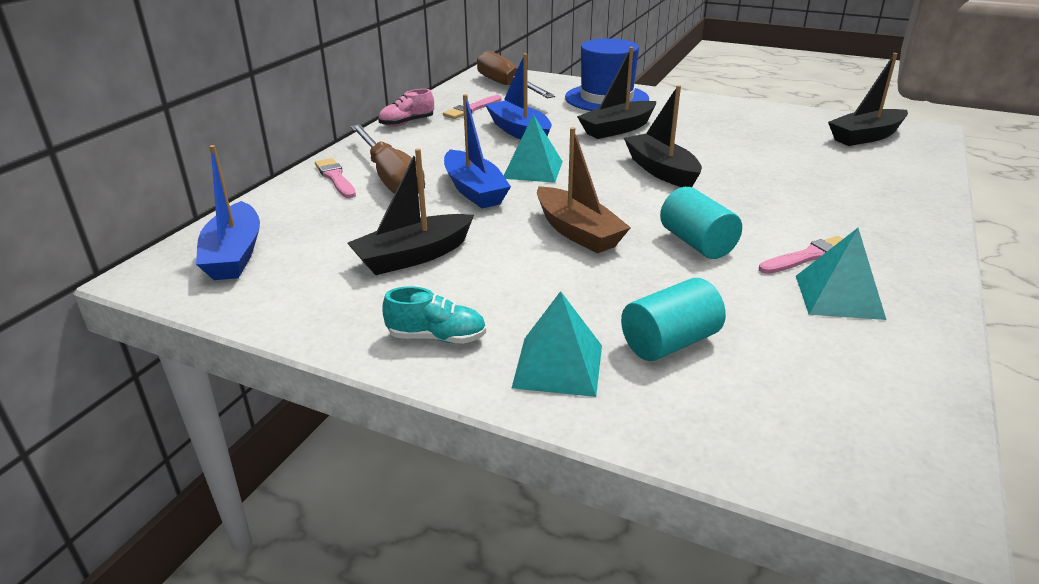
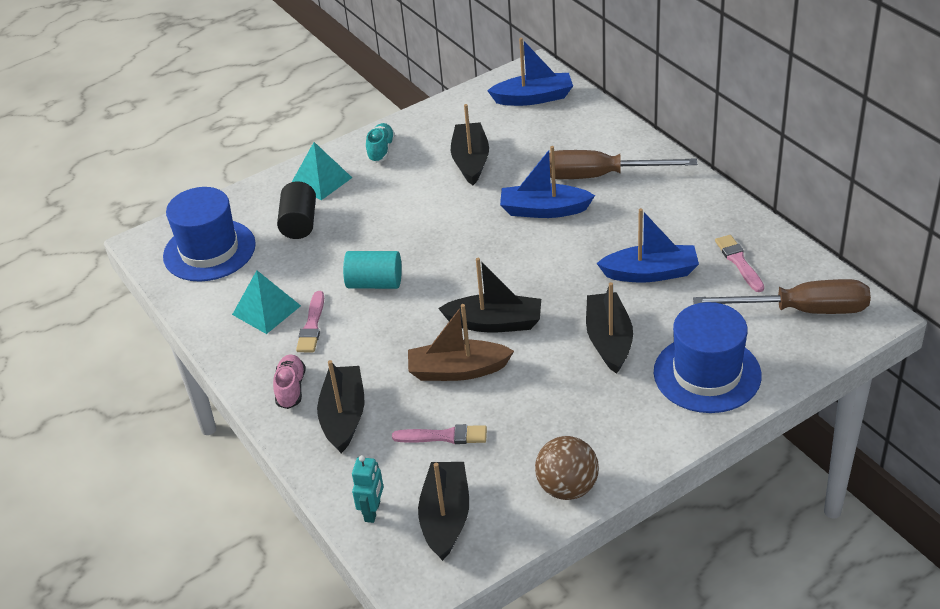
camera: 125 degrees right, 10 degrees up
(234, 255) = (533, 98): blue boat -> blue boat turned 150 degrees clockwise
(335, 178) = (622, 151): pink brush -> pink brush (444, 436)
(407, 123) = (725, 211): pink shoe -> pink shoe (291, 389)
(437, 337) = (381, 150): turquoise shoe -> turquoise shoe turned 150 degrees clockwise
(533, 169) = (558, 252): turquoise pyramid -> none
(577, 232) = (438, 236): brown boat -> brown boat (458, 370)
(669, 342) = (299, 223): turquoise cylinder -> black cylinder
(770, 112) = (567, 488): none -> brown ball
(829, 407) = (209, 250): none -> blue hat
(869, 198) = (344, 416): none -> black boat
(915, 159) = (373, 511): none -> turquoise robot

